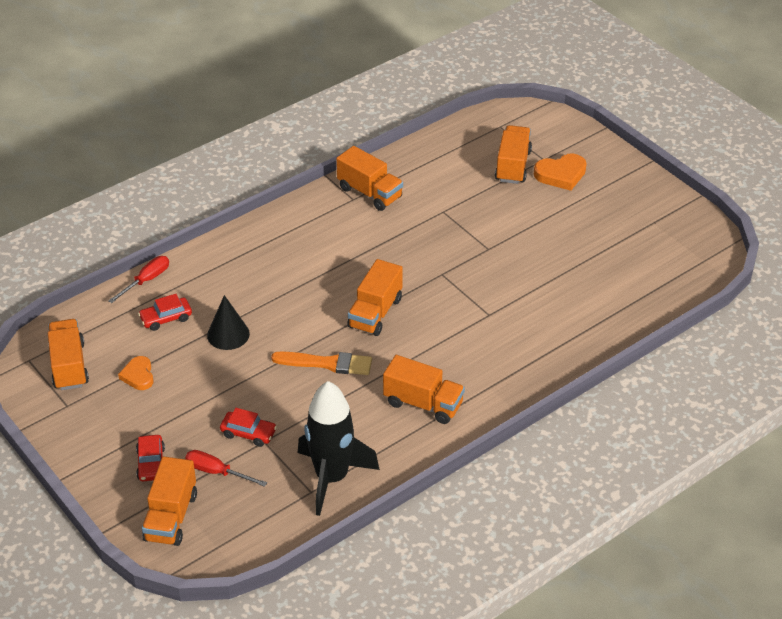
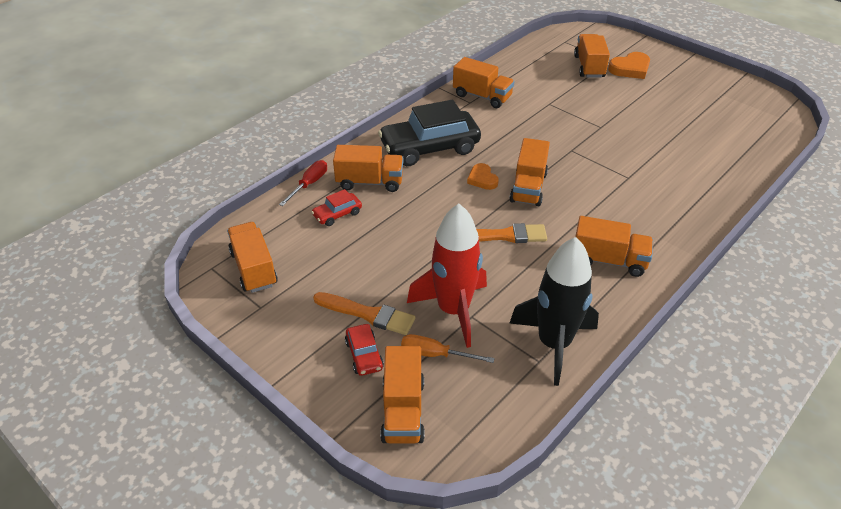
camera: 10 degrees left, 0 degrees up
(138, 375) = (325, 269): orange heart -> orange heart (482, 179)
(166, 426) = (368, 314): none -> orange brush
(210, 286) = (370, 182): none -> orange truck
(217, 472) = (435, 354): red screwdriver -> orange screwdriver
(228, 334) = (401, 221): black cone -> none
(248, 433) = (453, 310): red car -> red rocket
(287, 252) = (430, 148): none -> black car

